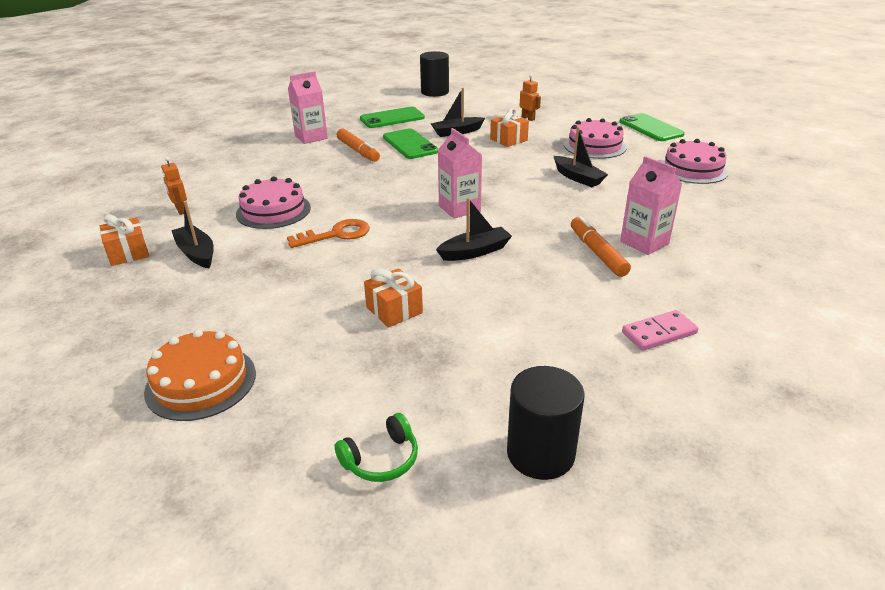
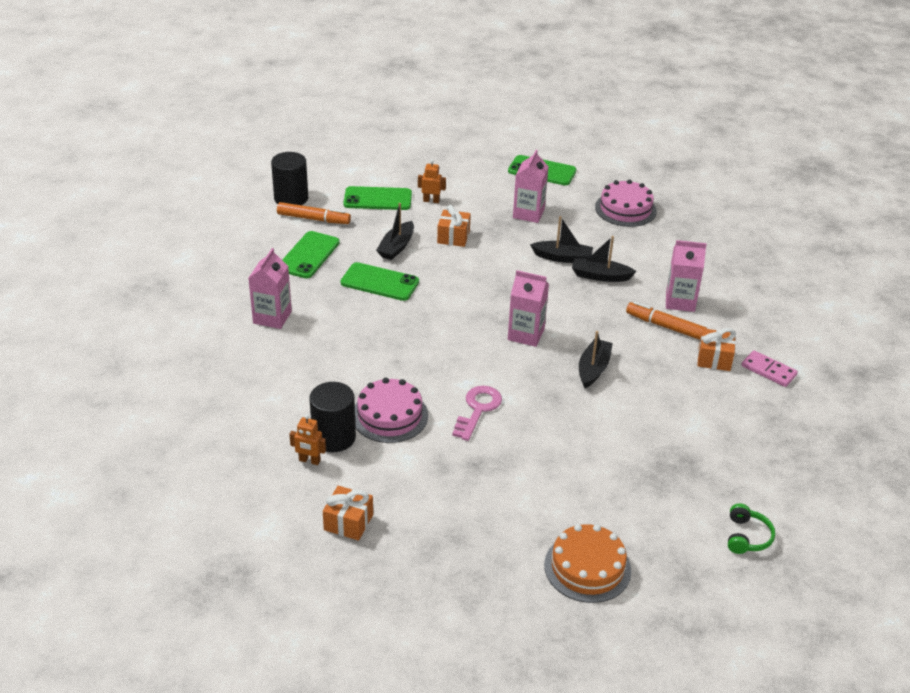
camera: 45 degrees left, 5 degrees up
(196, 253) = (404, 489): black boat -> black boat (600, 276)
(336, 234) = (478, 409): orange key -> pink key
(358, 151) = (347, 313): orange marker -> orange marker (313, 219)
(394, 310) = (615, 446): orange gift -> orange gift (714, 359)
(491, 107) = (377, 199): none -> green phone
(540, 453) = (806, 481): black cylinder -> black cylinder (334, 437)
(594, 146) = (528, 213): pink cake -> pink carton
(659, 333) = (768, 371): pink domino -> pink domino turned 75 degrees counterclockwise

